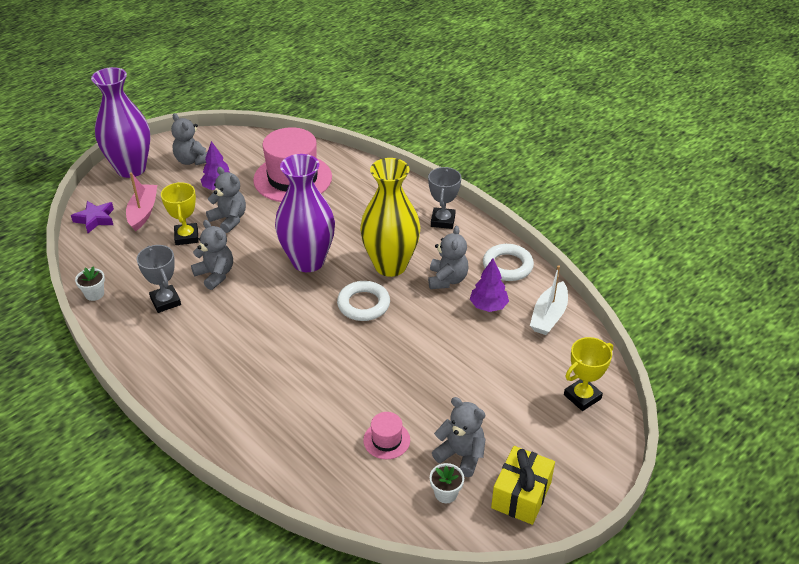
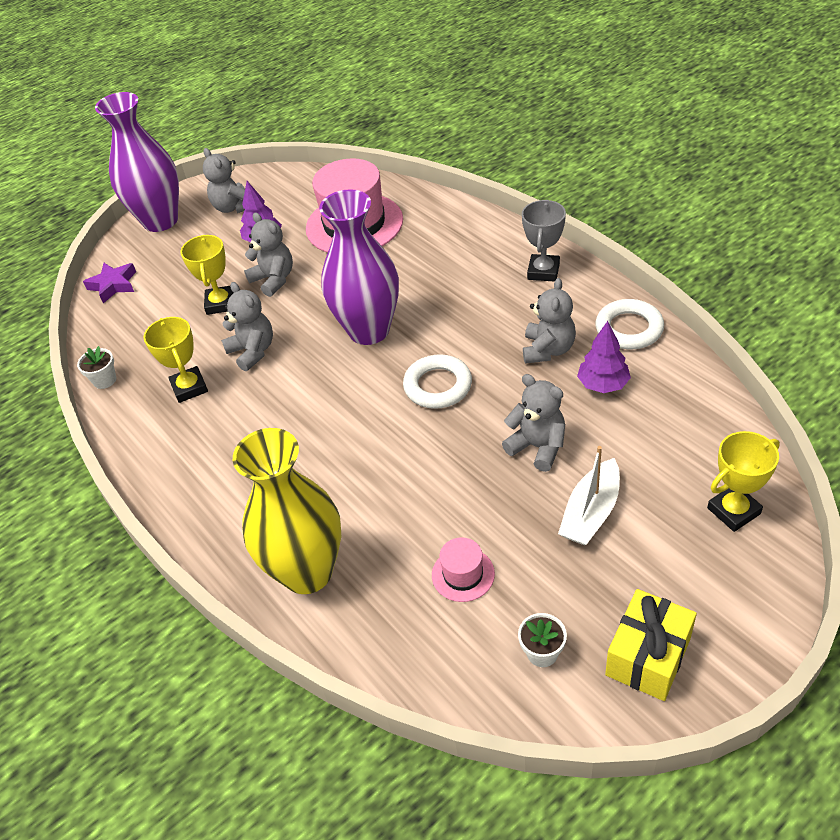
camera: 10 degrees right, 5 degrees up
(143, 212) = (170, 274): pink boat -> none
(165, 301) = (189, 388): grey trophy -> yellow trophy
(390, 265) = (474, 333): yellow vase -> yellow vase (307, 572)
(461, 455) = (564, 596): grey teddy bear -> grey teddy bear (538, 447)
(549, 316) = (685, 396): white boat -> white boat (591, 512)

